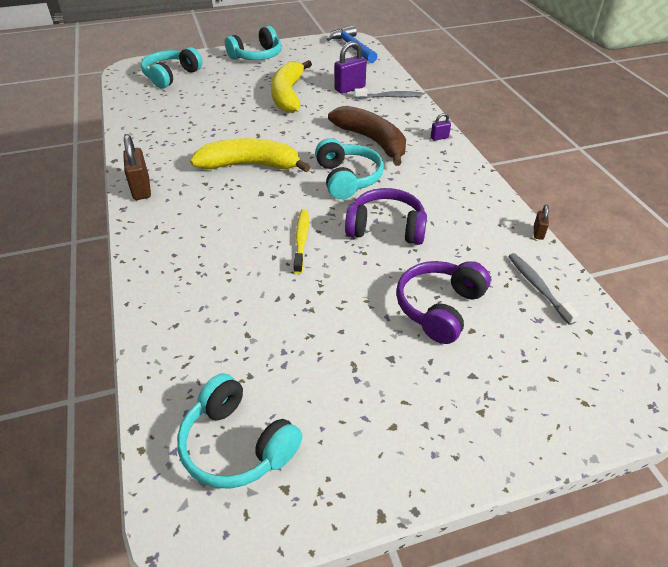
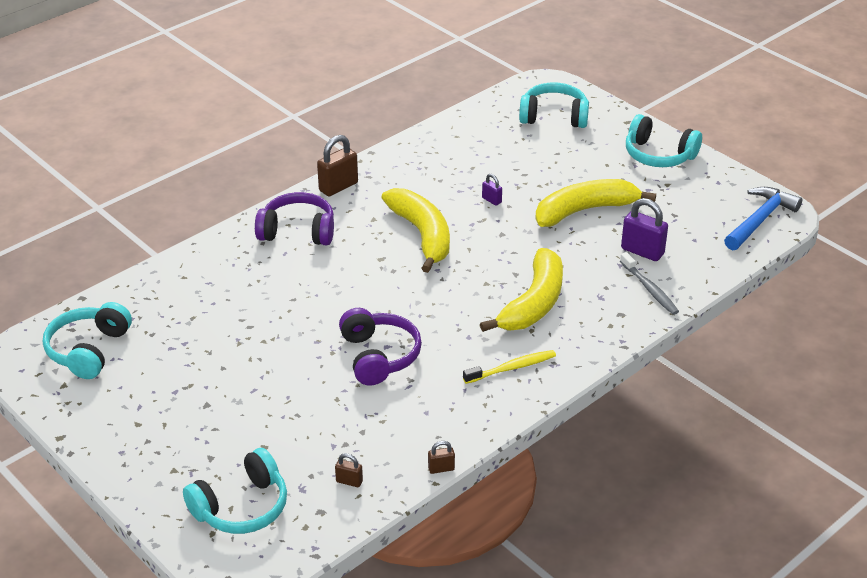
camera: 65 degrees right, 5 degrees down
(301, 240) = (326, 307): yellow toothbrush -> yellow toothbrush (512, 368)
(347, 178) = (445, 306): turquoise headphones -> turquoise headphones (241, 507)
(372, 141) = (533, 303): brown banana -> yellow banana
(439, 138) = (583, 353): purple padlock -> purple padlock (491, 200)
(440, 308) = (282, 420): purple headphones -> purple headphones (298, 231)
(538, 287) = (349, 481): grey toothbrush -> brown padlock

